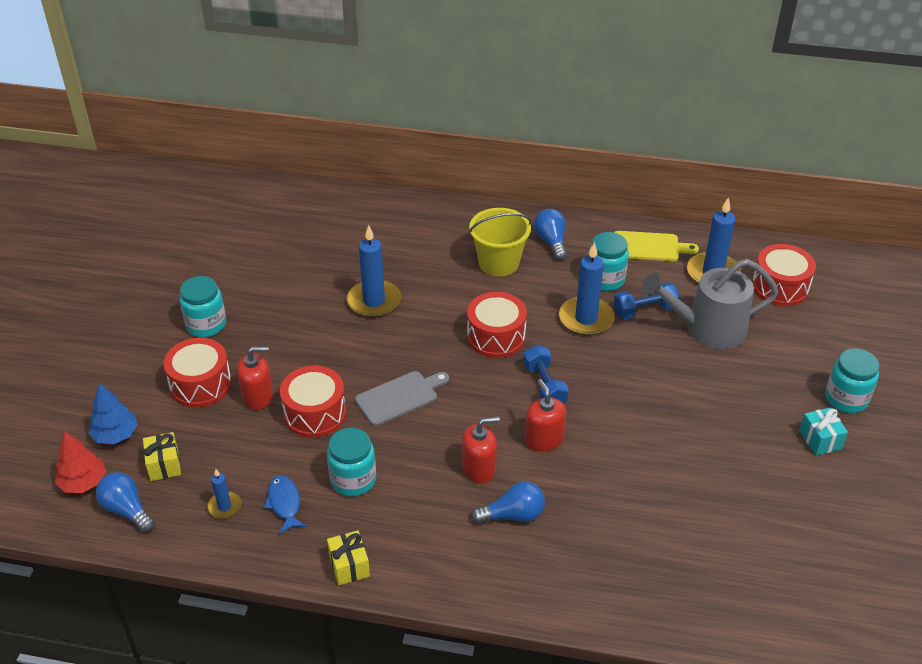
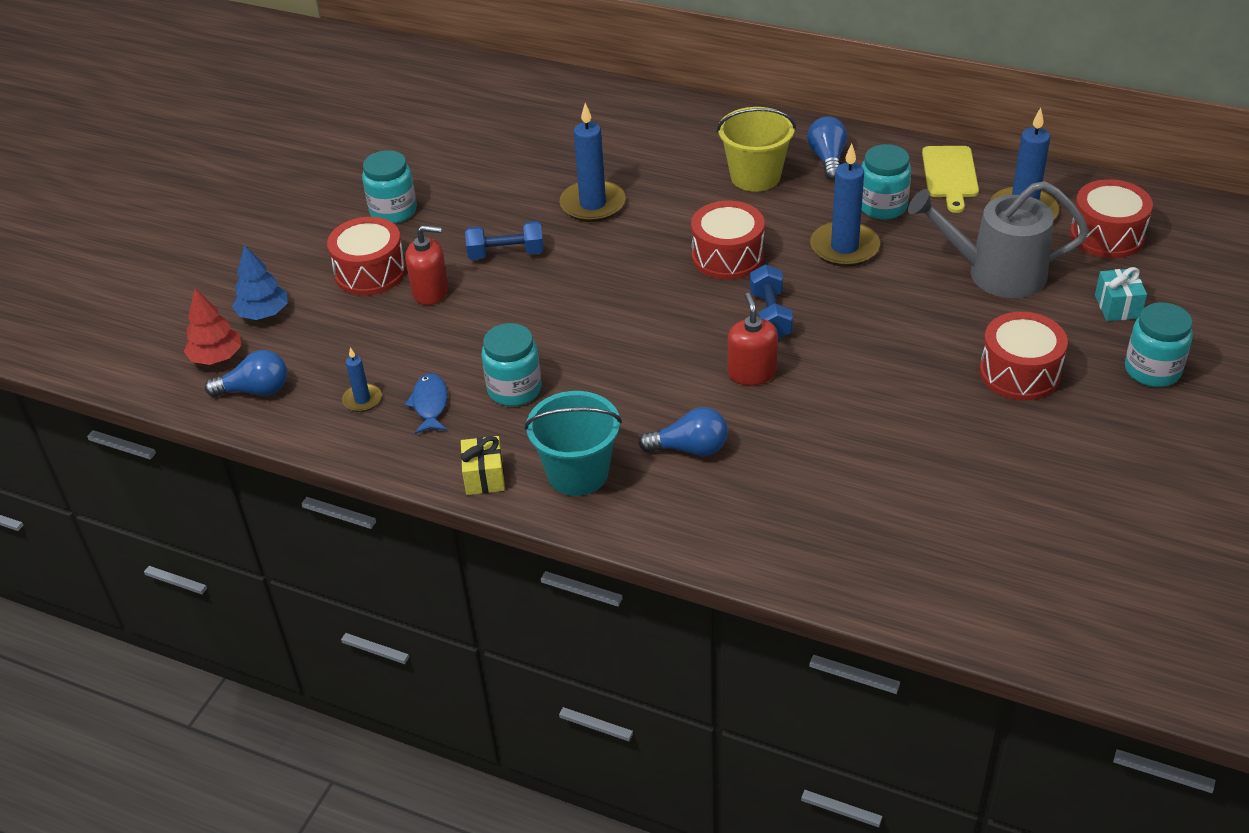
camera: 15 degrees right, 0 degrees up
(127, 510) = (255, 390): blue light bulb -> blue light bulb turned 120 degrees clockwise
(164, 465) = (308, 350): yellow gift -> none
(315, 413) = (490, 316): red drum -> red drum (1019, 373)
(399, 397) = (593, 309): grey cutting board -> none
(427, 551) = (578, 473): none -> turquoise bucket
(479, 468) = (664, 395): red soap dispenser -> none
(644, 310) = (921, 245): blue dumbbell -> blue dumbbell (506, 254)
(649, 247) = (950, 175): yellow cutting board -> yellow cutting board turned 75 degrees clockwise
(820, 440) = (1102, 412): turquoise gift -> turquoise gift (1117, 306)

